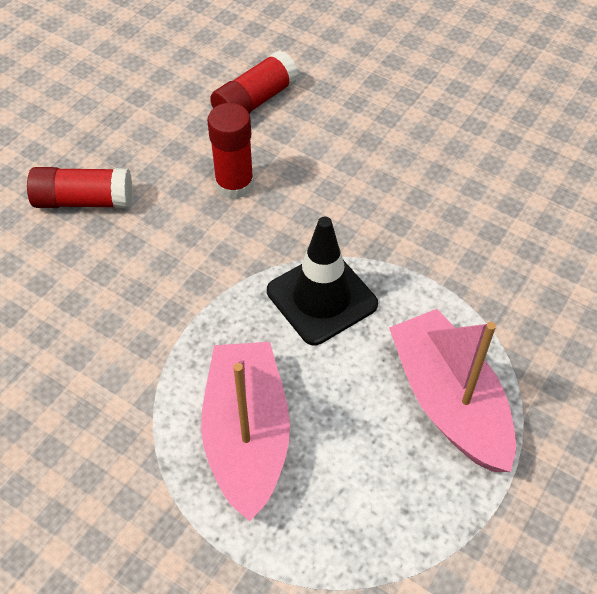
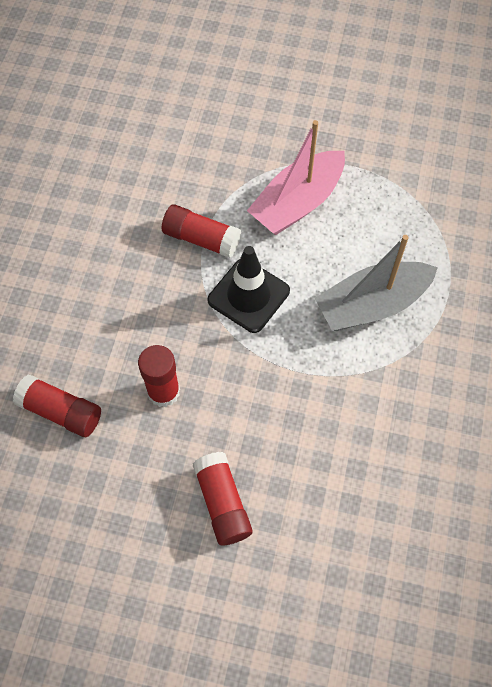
camera: 110 degrees left, 10 degrees up
(247, 436) = (371, 304): pink boat -> grey boat
(426, 272) = (201, 238): none -> red glue stick

